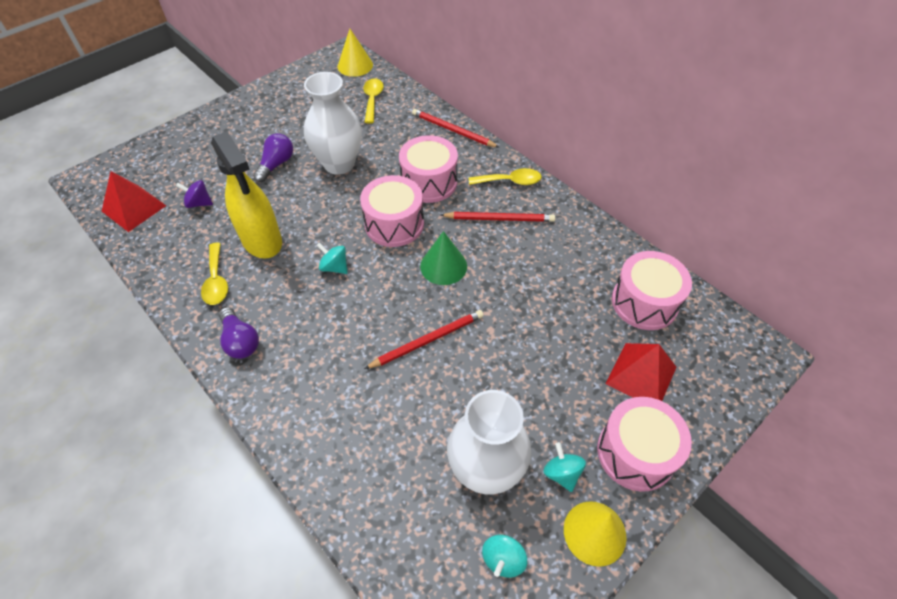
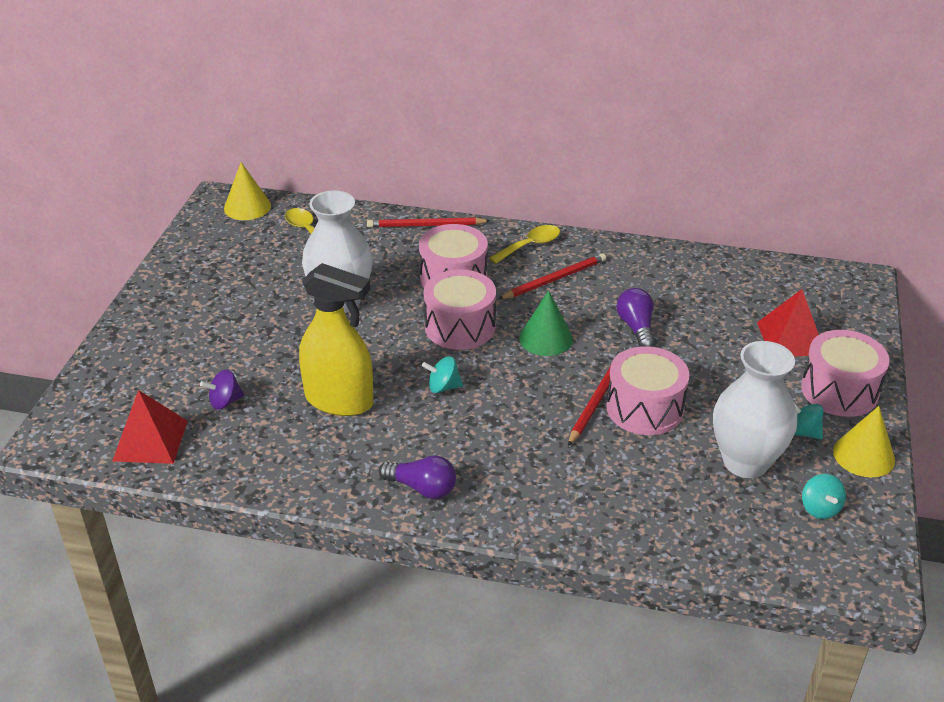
camera: 35 degrees left, 15 degrees down
(216, 281) = (334, 455): yellow spoon -> none
(276, 164) = (271, 331): purple light bulb -> purple light bulb (636, 327)
(644, 302) = (741, 287): pink drum -> pink drum (644, 408)

